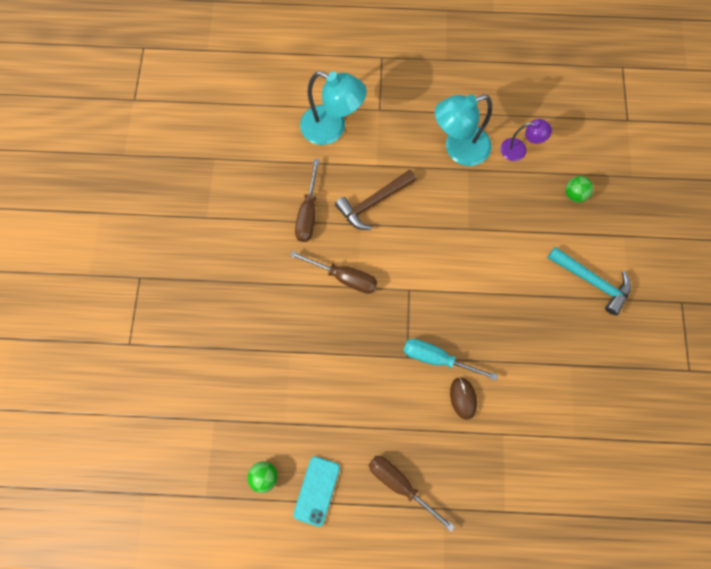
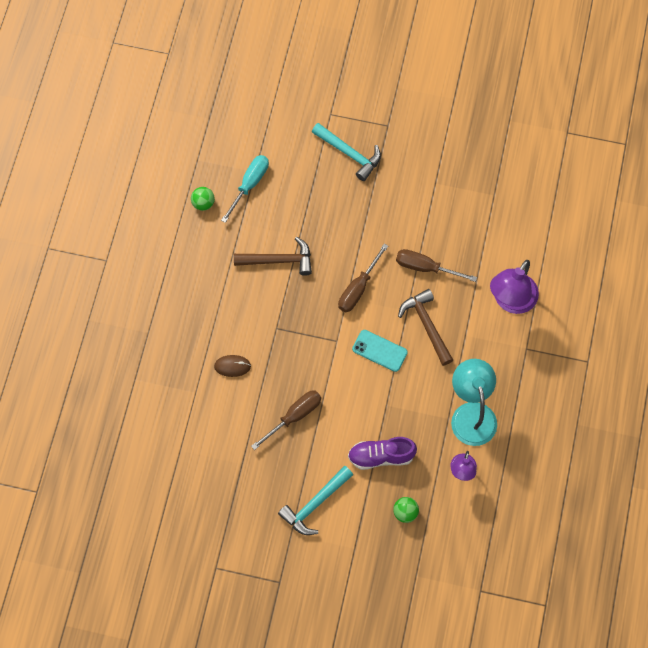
camera: 100 degrees right, 5 degrees down
(179, 313) = (349, 154): none -> turquoise hammer
(317, 490) = (183, 240): turquoise phone -> turquoise phone (379, 351)
(325, 370) = (279, 260): none -> brown hammer
(332, 129) = (511, 301): turquoise lamp -> purple lamp
(400, 484) = (174, 303): brown screwdriver -> brown screwdriver (294, 416)
(437, 358) = (270, 352): turquoise screwdriver -> turquoise screwdriver (249, 185)
(524, 225) = (381, 456): none -> purple shoe

